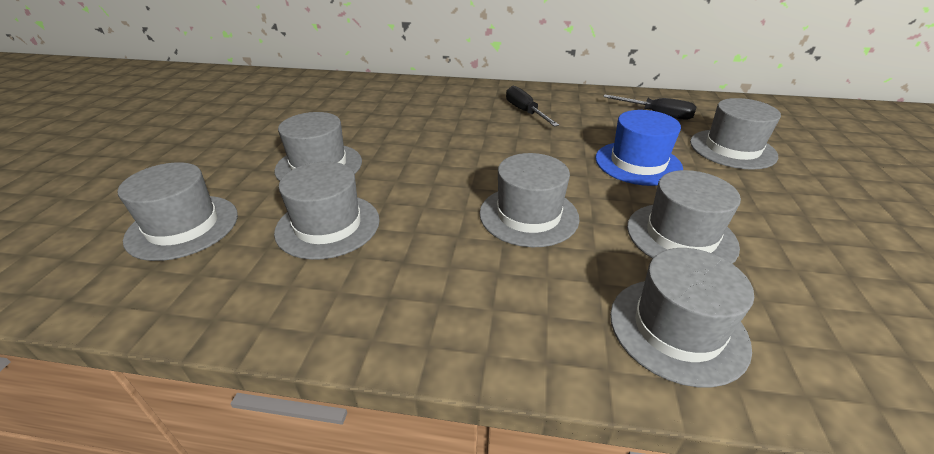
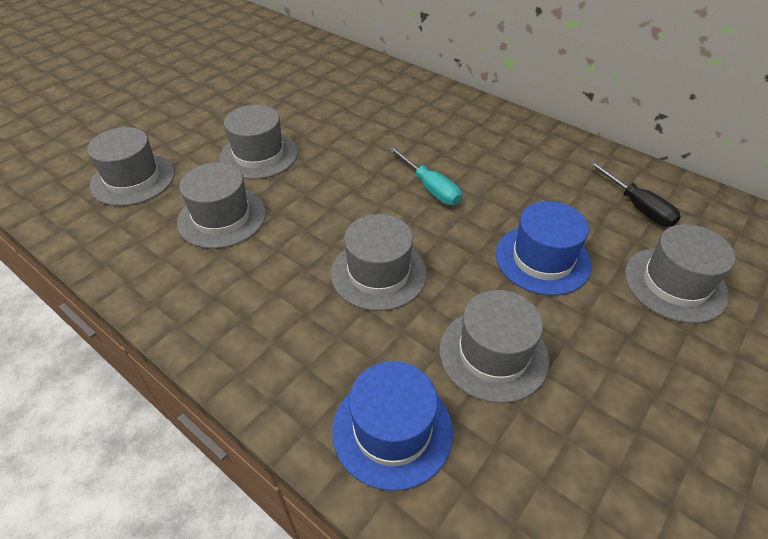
camera: 30 degrees right, 10 degrees up
(503, 145) = (430, 188): none -> turquoise screwdriver
(525, 112) = (491, 154): black screwdriver -> none
(677, 329) = (392, 430): grey hat -> blue hat

